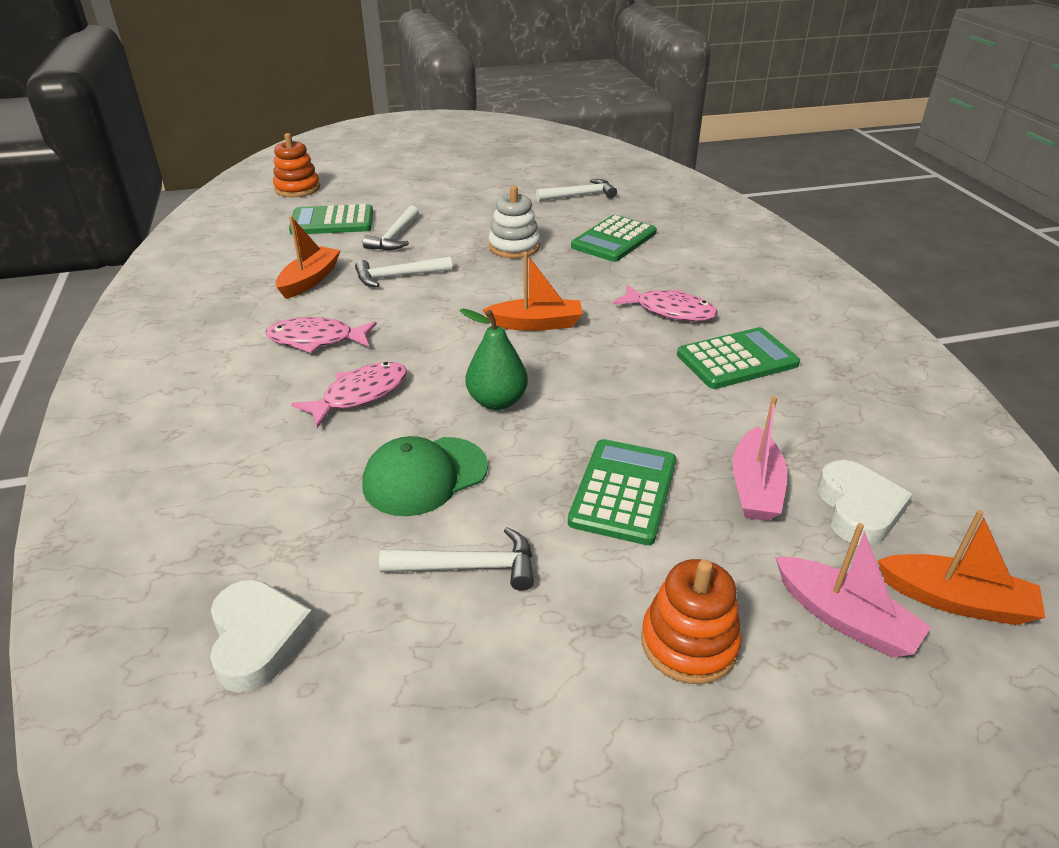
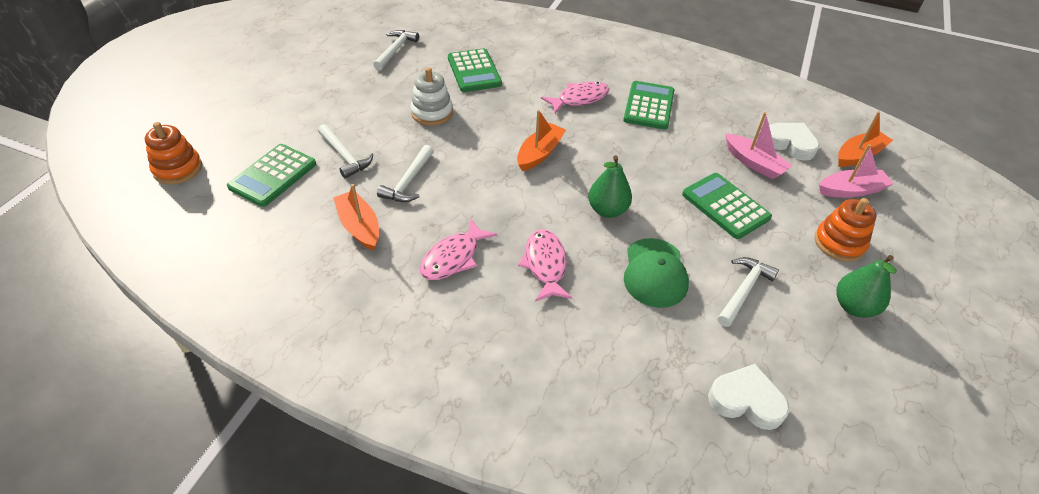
camera: 55 degrees left, 10 degrees up
(554, 709) = (854, 307): none -> green pear

